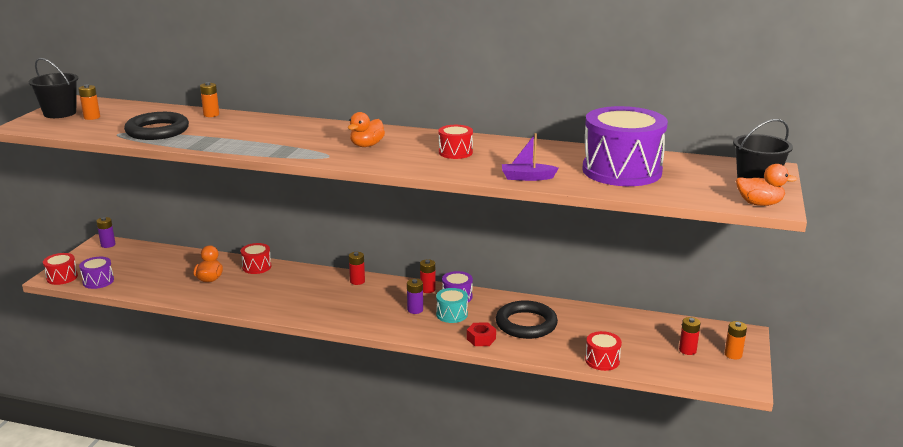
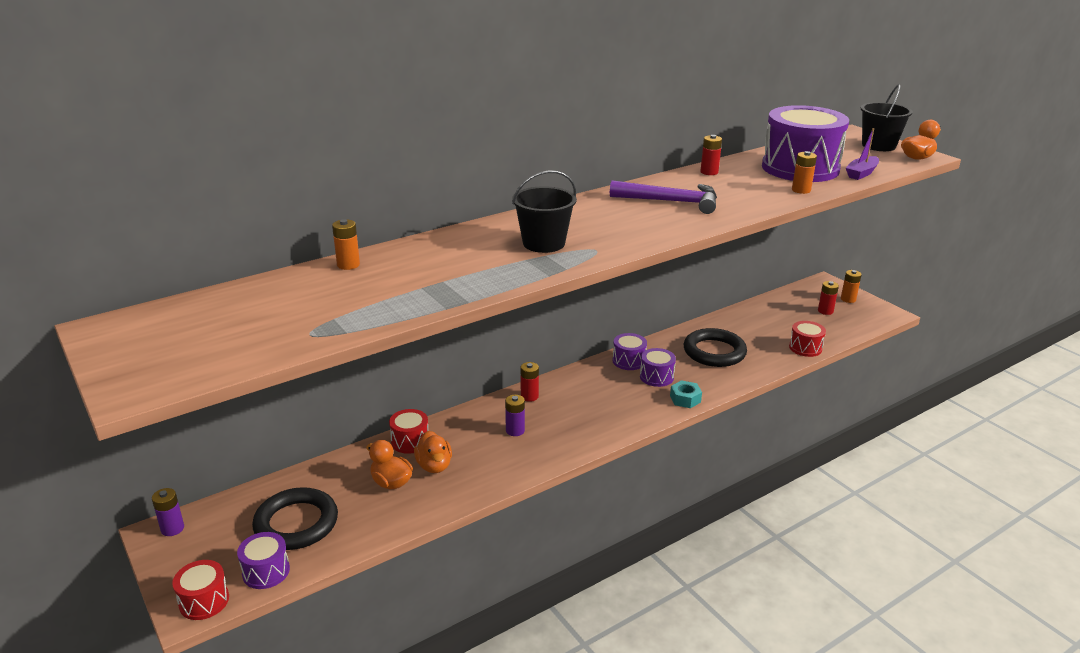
camera: 50 degrees left, 5 degrees up
(60, 113) = (135, 351): black bucket -> black bucket (543, 243)
(92, 117) = (203, 334): orange battery -> orange battery (801, 190)
(157, 131) = (348, 308): black ring -> black ring (296, 523)
(367, 145) = (592, 226): orange duck -> orange duck (434, 466)
(415, 310) = (625, 390): purple battery -> purple battery (515, 430)
(427, 289) = (596, 368): red battery -> red battery (709, 172)
(438, 335) = (685, 399): none -> turquoise nut
(452, 314) = (656, 377): turquoise drum -> purple drum
(455, 152) = (671, 202): red drum -> purple hammer
(481, 339) = (714, 382): red nut -> none
(527, 177) = (772, 199): purple boat -> purple boat (861, 173)

